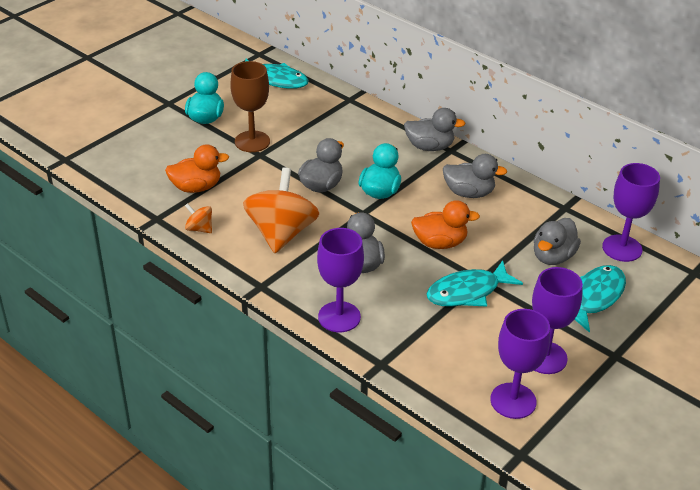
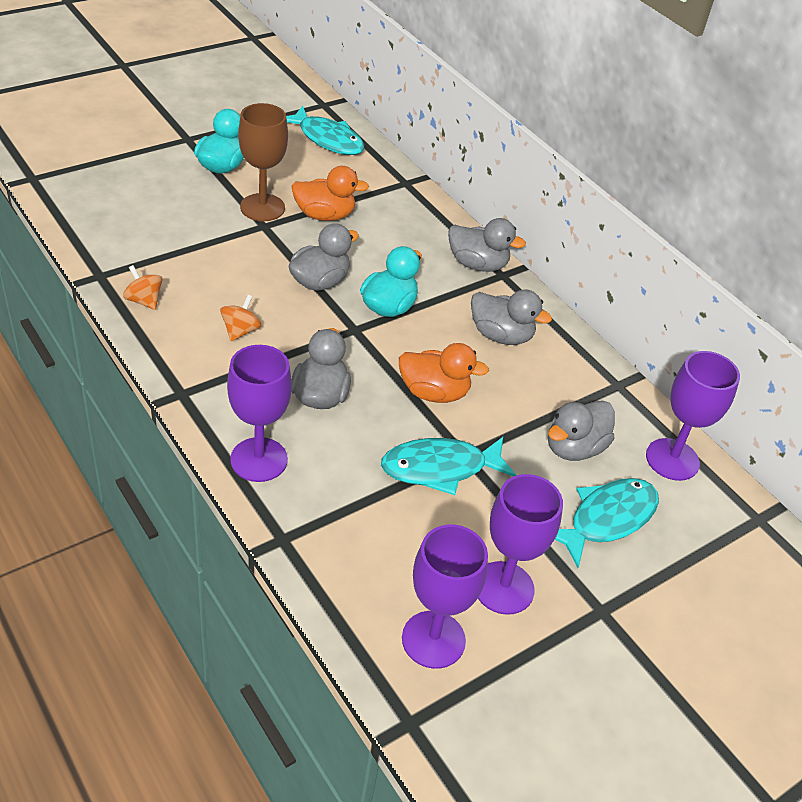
camera: 10 degrees right, 5 degrees up
(196, 187) = (167, 248): orange duck -> orange duck (325, 215)
(281, 233) = (240, 331): orange spinning top -> orange spinning top, size x0.44

